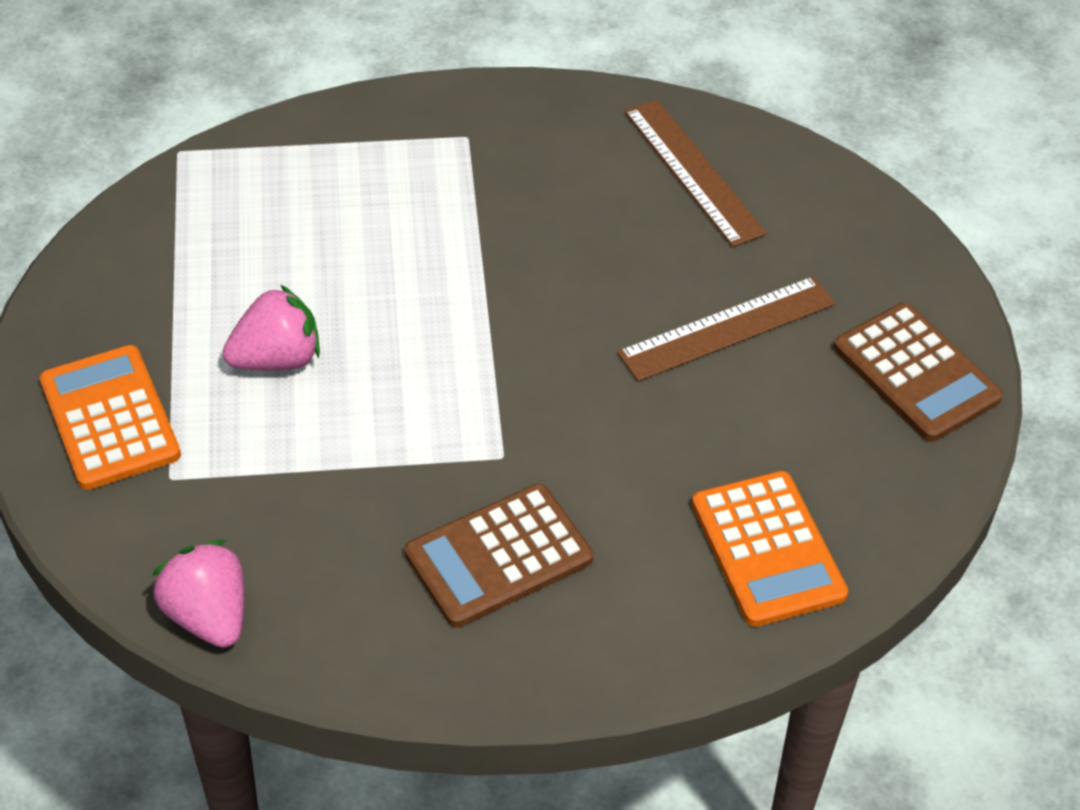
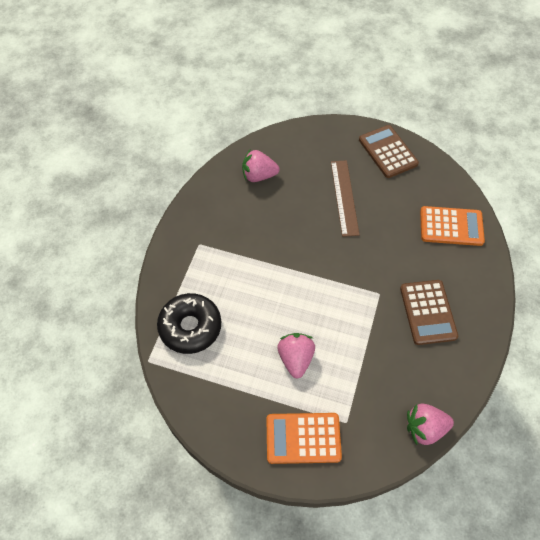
camera: 65 degrees left, 10 degrees up
(274, 184) = (190, 327): none -> black donut
(693, 171) = (259, 176): brown ruler -> pink strawberry
(916, 373) = (388, 152): brown calculator -> brown calculator turned 105 degrees counterclockwise

